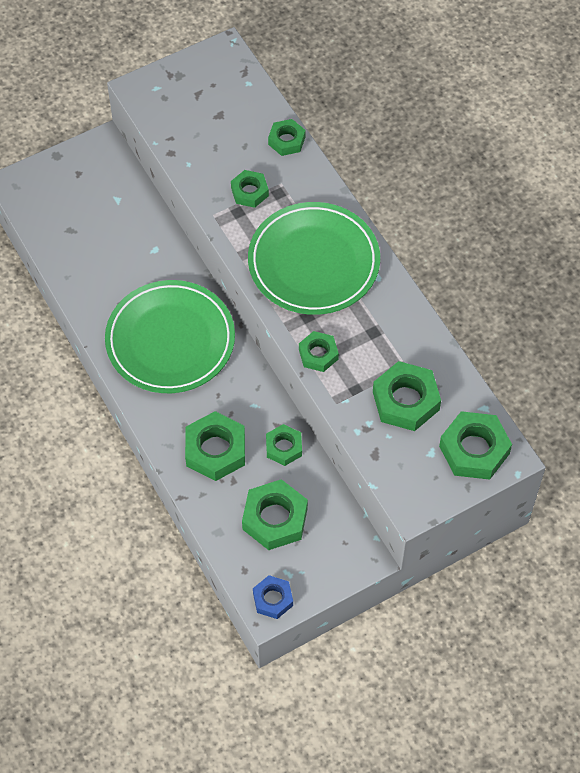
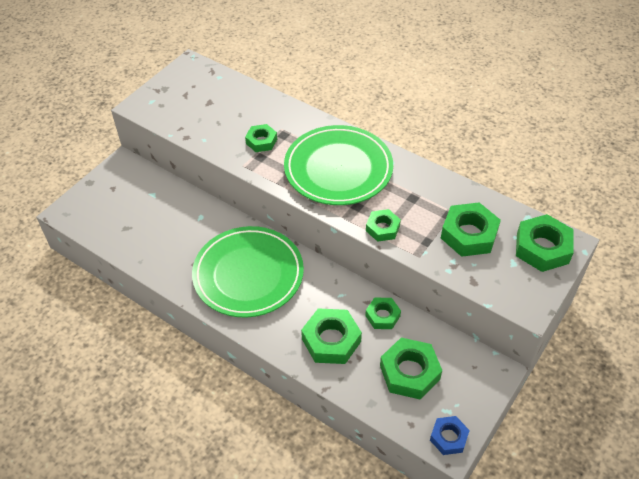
camera: 25 degrees left, 10 degrees down
(286, 140) = (268, 101): green nut -> none

